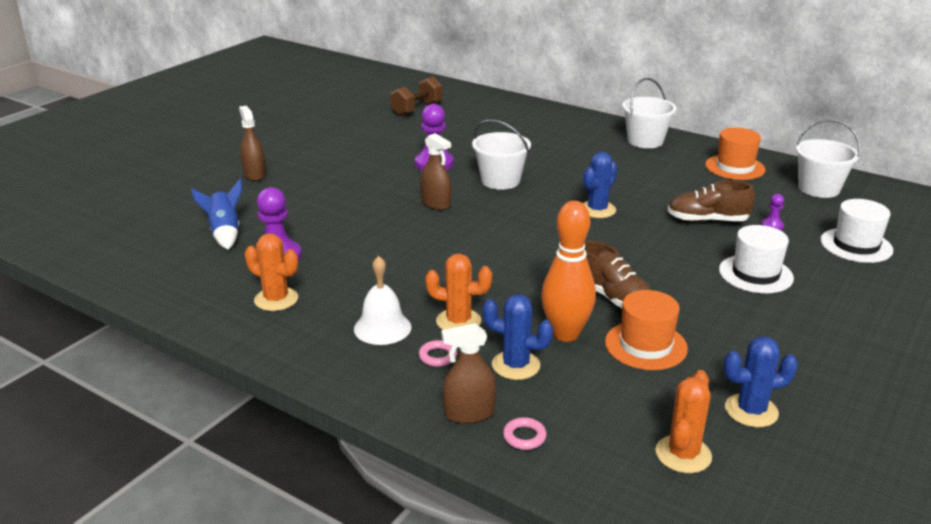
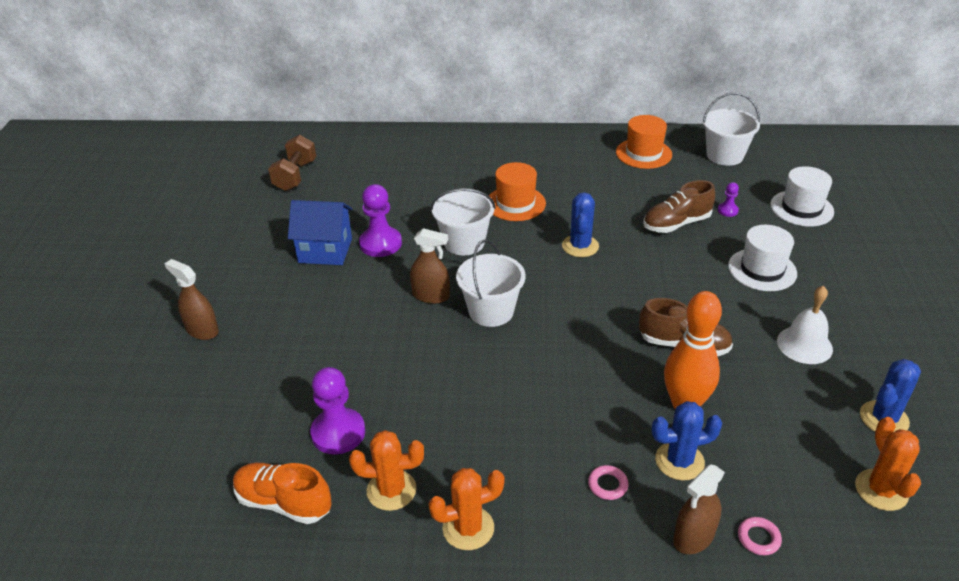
camera: 30 degrees left, 10 degrees up
(200, 279) = (284, 502): none -> orange shoe
(225, 233) = (248, 426): blue rocket -> none
(382, 328) = (527, 475): white bell -> white bell (804, 345)
(388, 156) = (325, 250): none -> blue house
(458, 321) = (586, 433): orange cactus -> orange cactus (468, 528)
(645, 141) = (545, 147): white bucket -> white bucket (491, 311)
(645, 345) = (754, 387): orange hat -> orange hat (515, 203)

